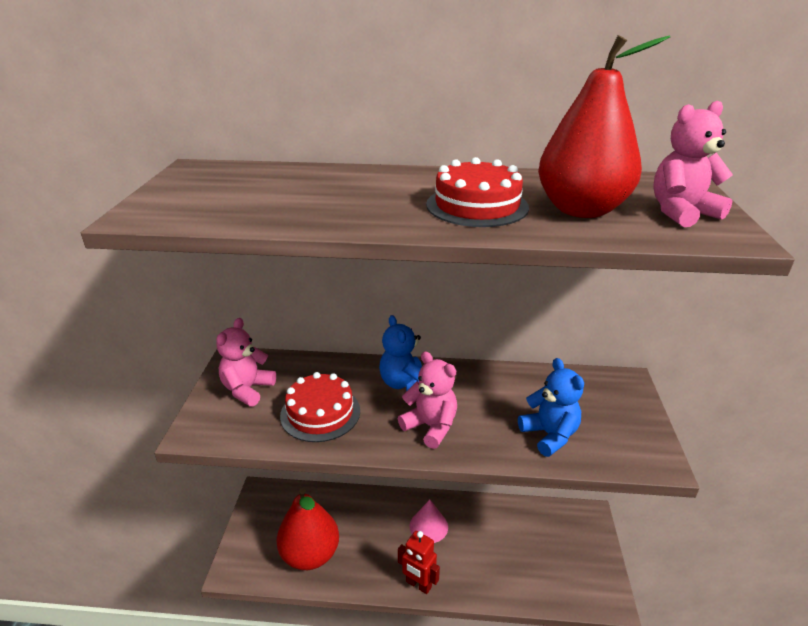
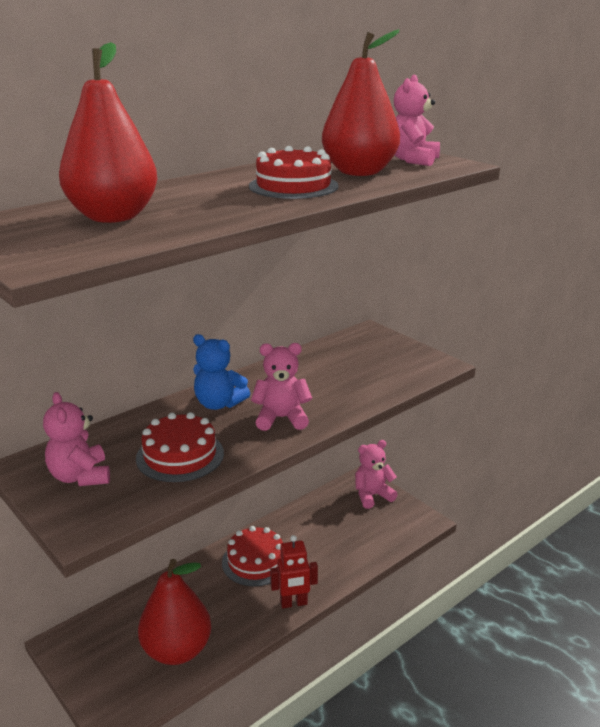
camera: 45 degrees left, 5 degrees down
(275, 190) = (113, 217): none -> red pear
(428, 526) = (255, 561): pink cone -> red cake
(549, 435) = (365, 383): blue teddy bear -> none
(584, 537) = (372, 495): none -> pink teddy bear

